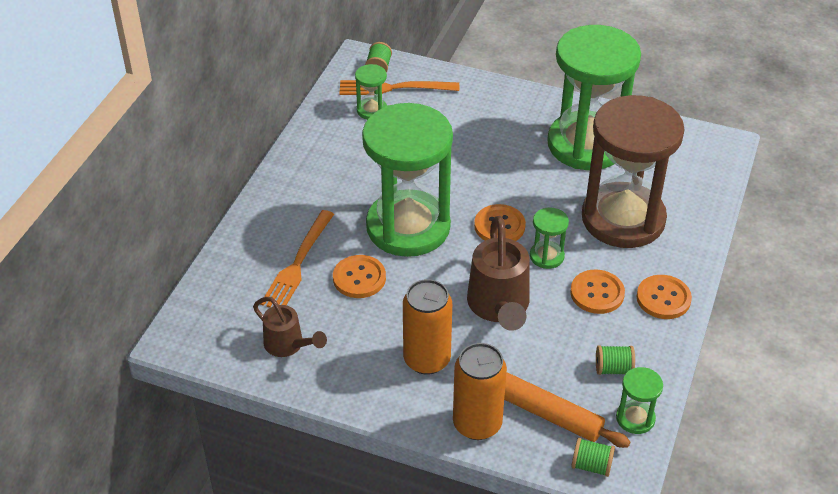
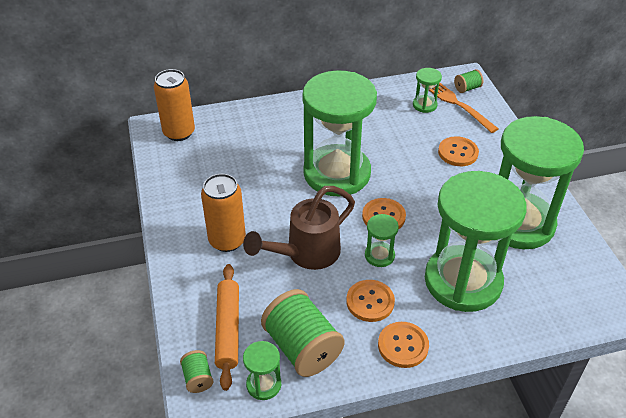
camera: 55 degrees right, 0 degrees up
(288, 345) = (187, 172): brown watering can -> none
(297, 264) = (256, 142): orange fork -> none
(359, 278) = (270, 174): orange button -> orange button (458, 152)
(477, 424) = (190, 294): orange can -> orange can (179, 132)
(613, 369) = (302, 347): green spool -> green spool, size x2.13
(623, 219) = (463, 281): brown hourglass -> green hourglass

